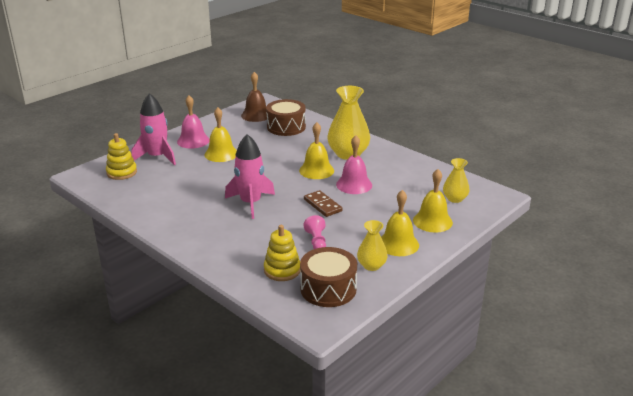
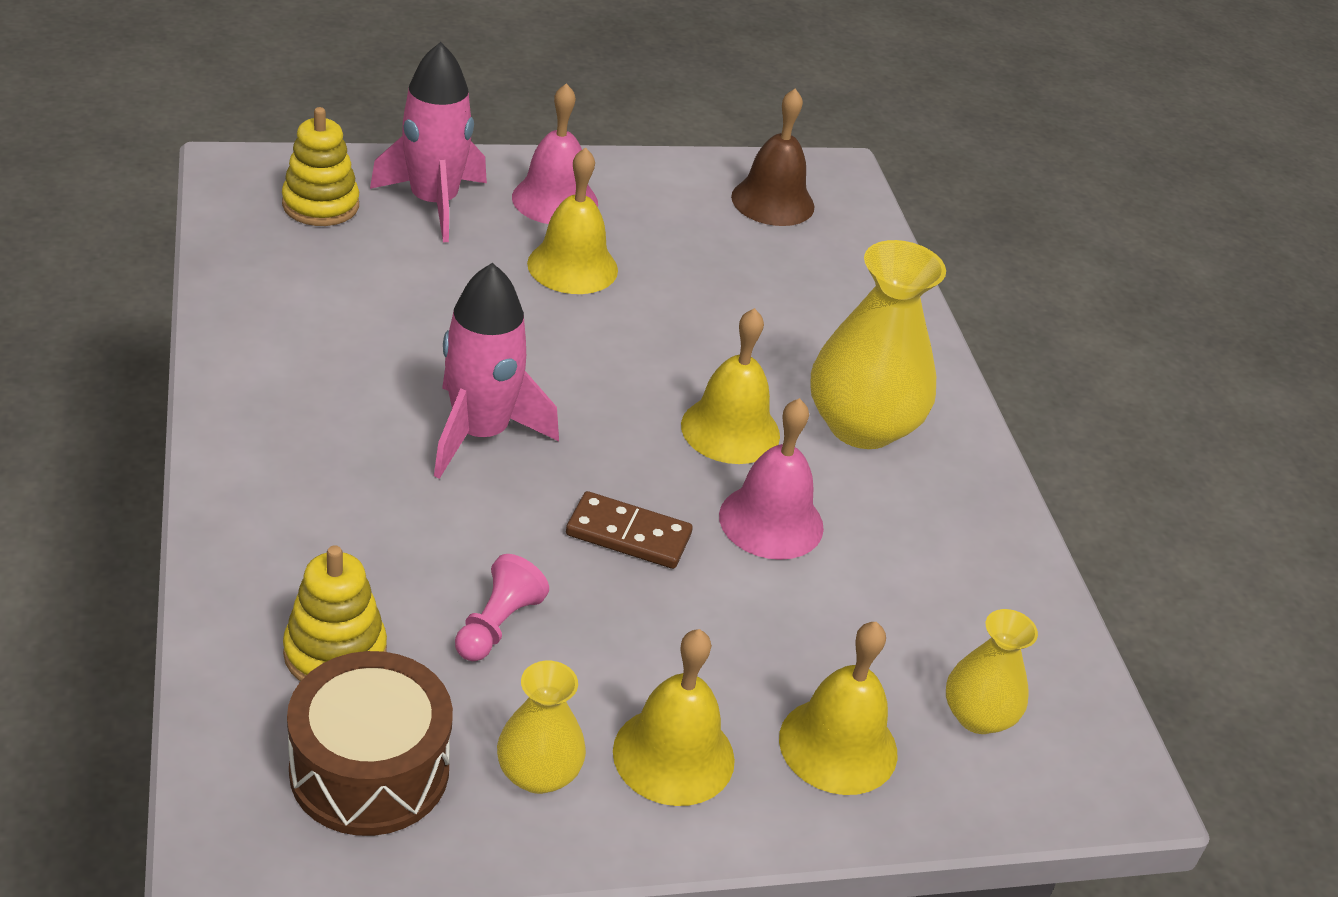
camera: 30 degrees right, 10 degrees up
(286, 127) = (803, 270): brown drum -> none
(322, 205) = (628, 535): brown domino -> brown domino turned 75 degrees counterclockwise

